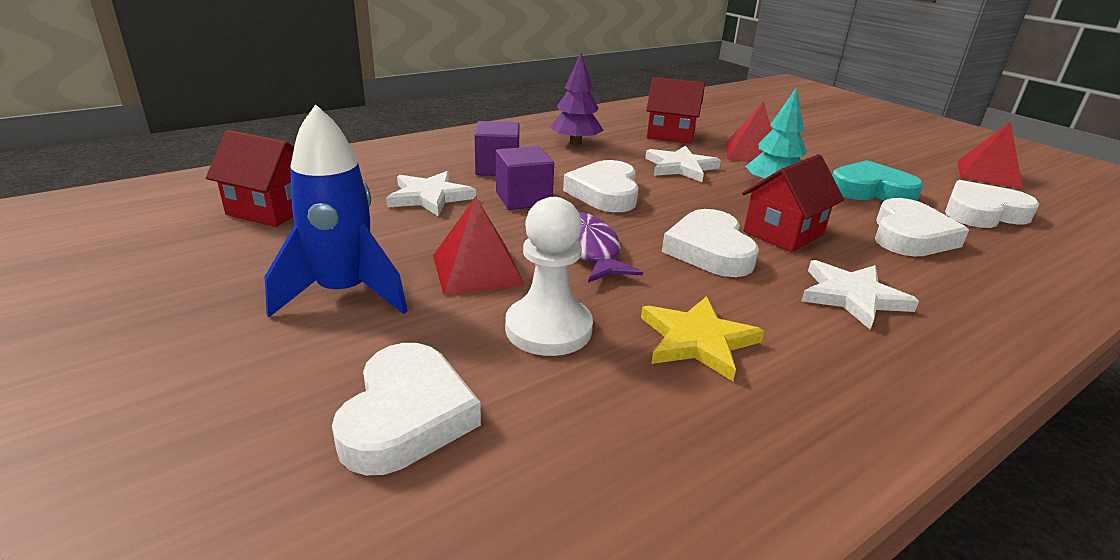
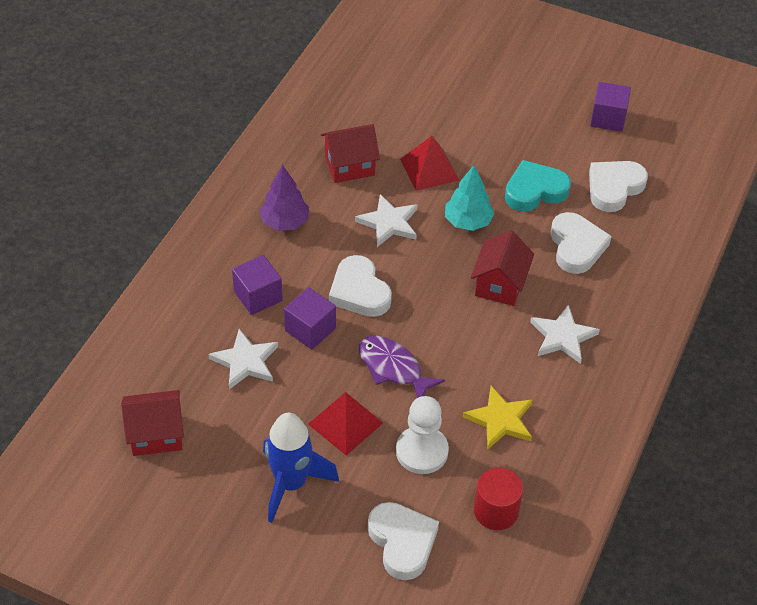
camera: 30 degrees left, 20 degrees up
(602, 444) = (496, 511): none -> red cylinder
(709, 250) = (465, 330): white heart -> none
(988, 174) = (608, 118): red pyramid -> purple cube

